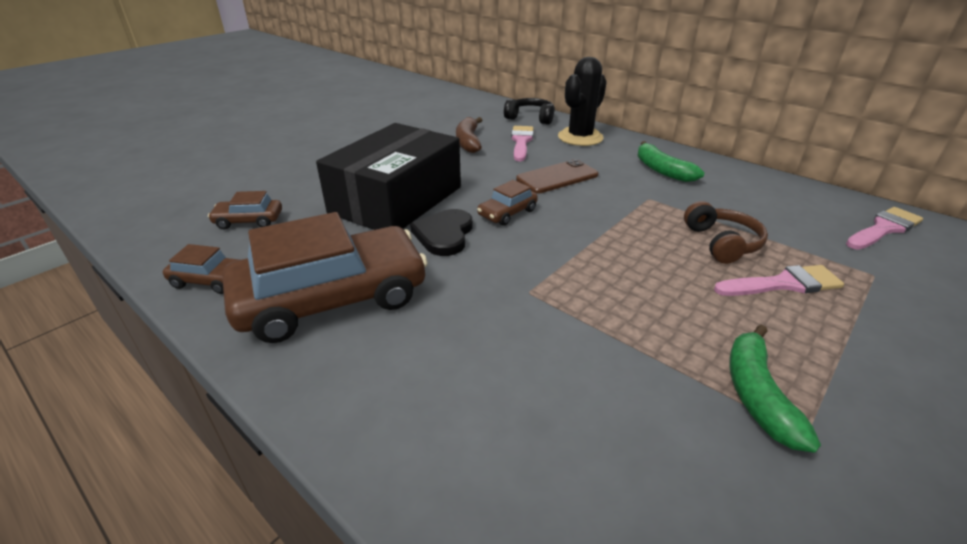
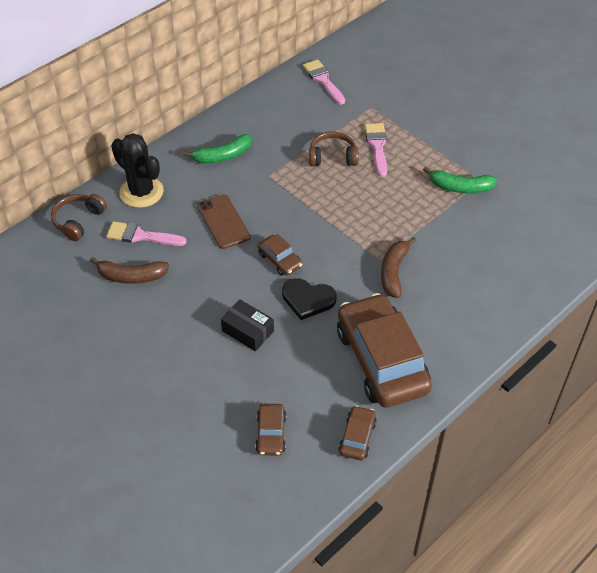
camera: 85 degrees left, 15 degrees up
(396, 200) = (248, 331): black box -> black box, size x0.44
(505, 307) = (394, 272): none -> brown banana
(530, 118) = (78, 221): black headphones -> brown headphones

